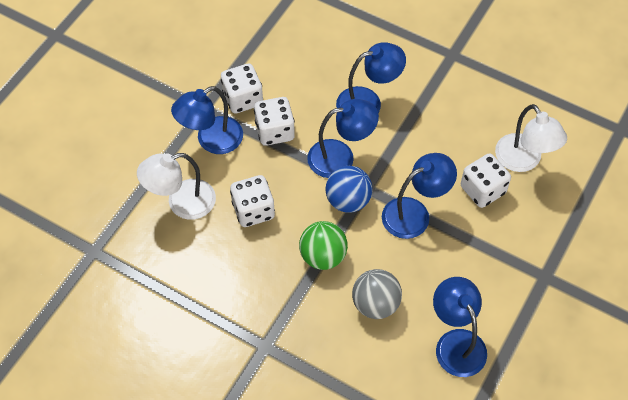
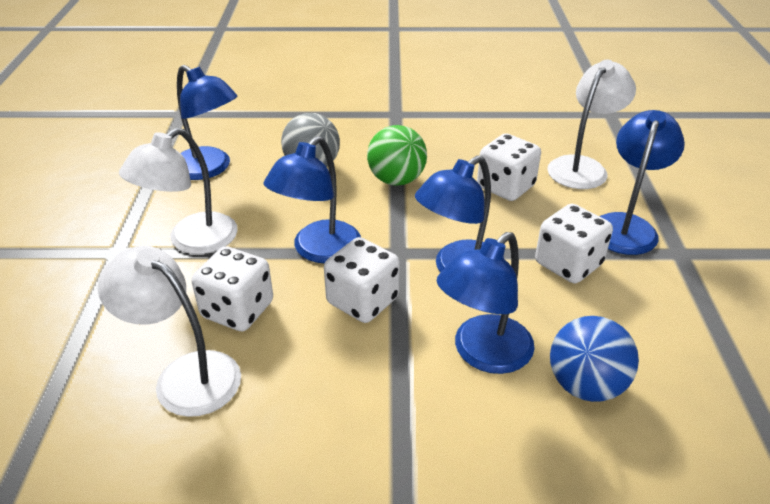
camera: 150 degrees right, 20 degrees down
(243, 99) = (650, 282): white dice -> white dice (362, 301)
(348, 200) = (410, 232): blue ball -> blue ball (585, 385)
(493, 263) = (192, 241): none -> white lamp

